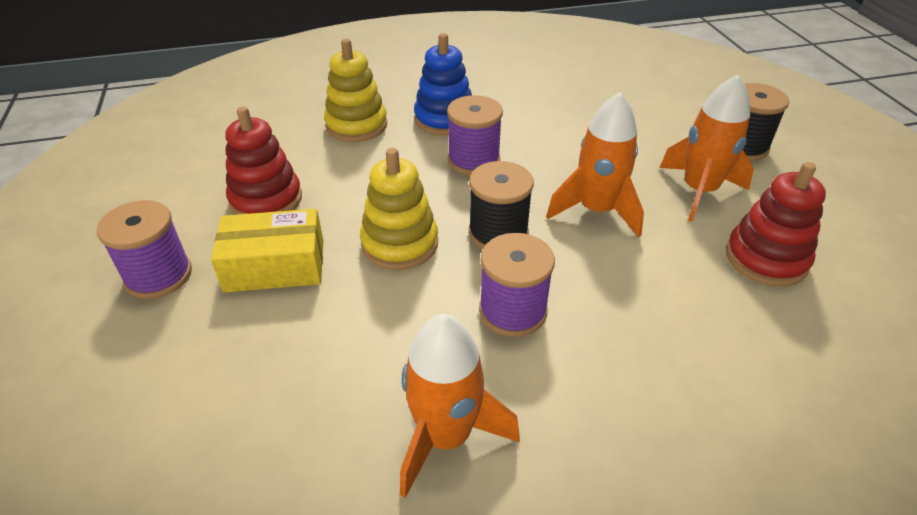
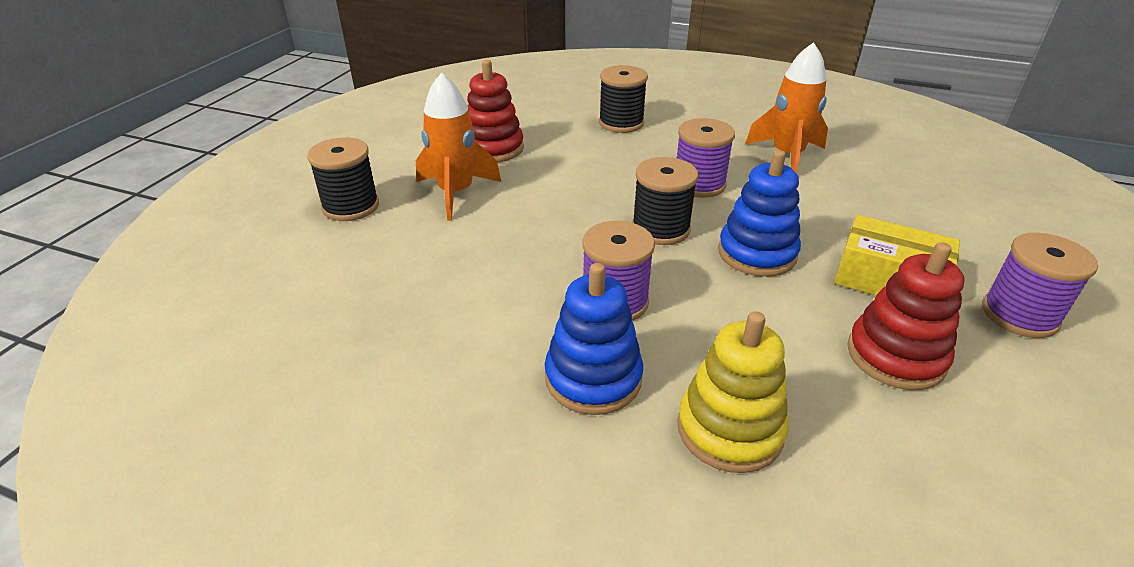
camera: 145 degrees left, 5 degrees down
(400, 244) = (757, 253): yellow stacking toy -> blue stacking toy
(596, 210) = (558, 212): orange rocket -> none
(717, 394) = (621, 123): none -> black spool

